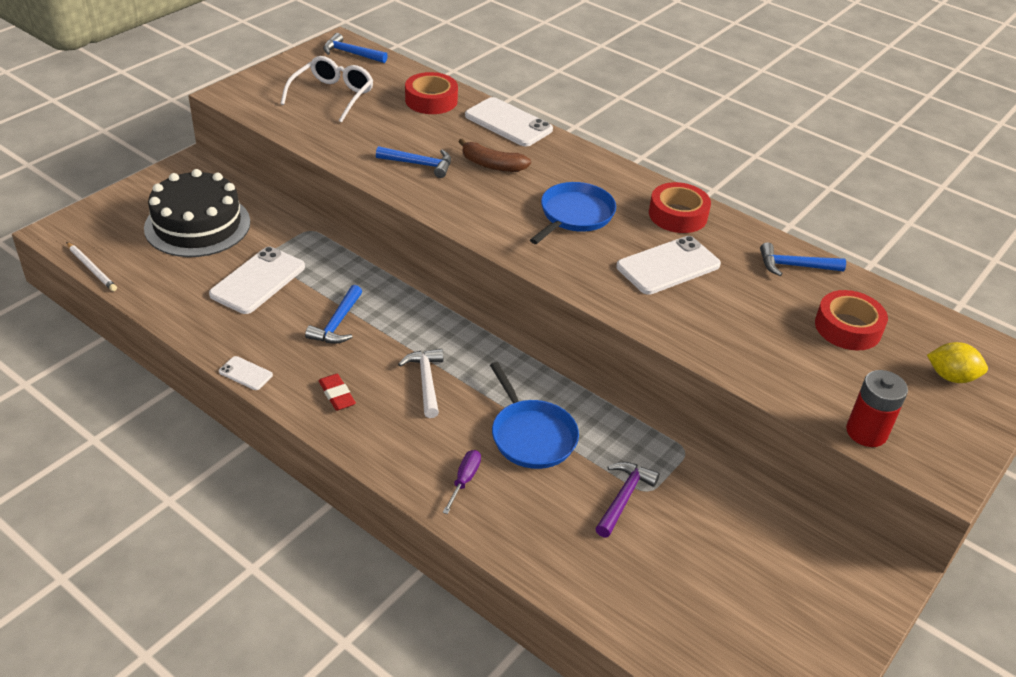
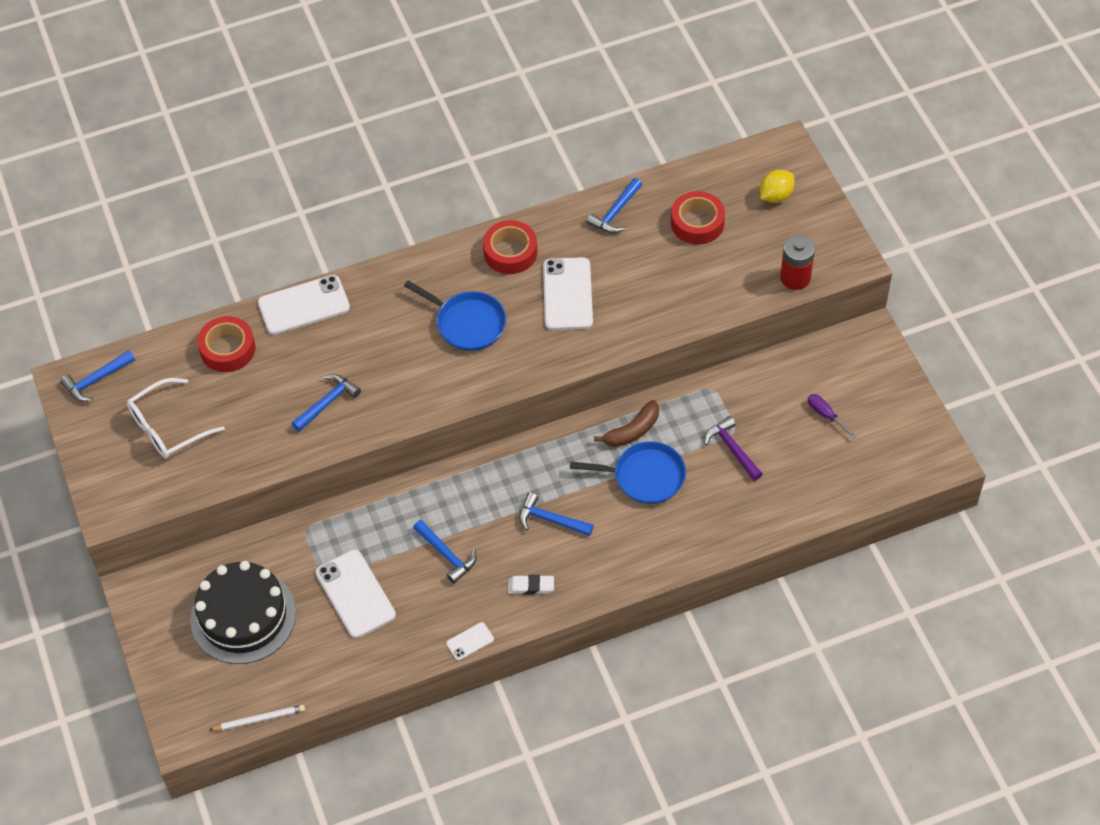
camera: 55 degrees left, 15 degrees up
(332, 96) = (168, 427): white glasses -> white glasses turned 90 degrees counterclockwise
(337, 395) = (531, 586): red eraser -> white eraser
(426, 381) = (550, 520): white hammer -> blue hammer
(464, 480) = (663, 538): purple screwdriver -> purple screwdriver (825, 415)
(492, 165) = (362, 348): brown banana -> brown banana (632, 431)
(574, 215) = (468, 323): blue pan -> blue pan turned 150 degrees clockwise

